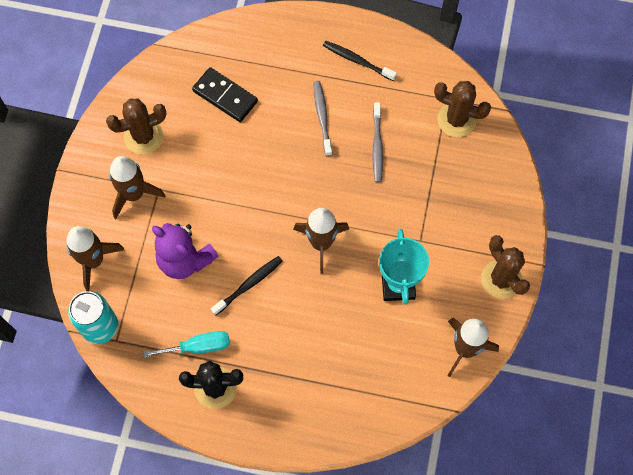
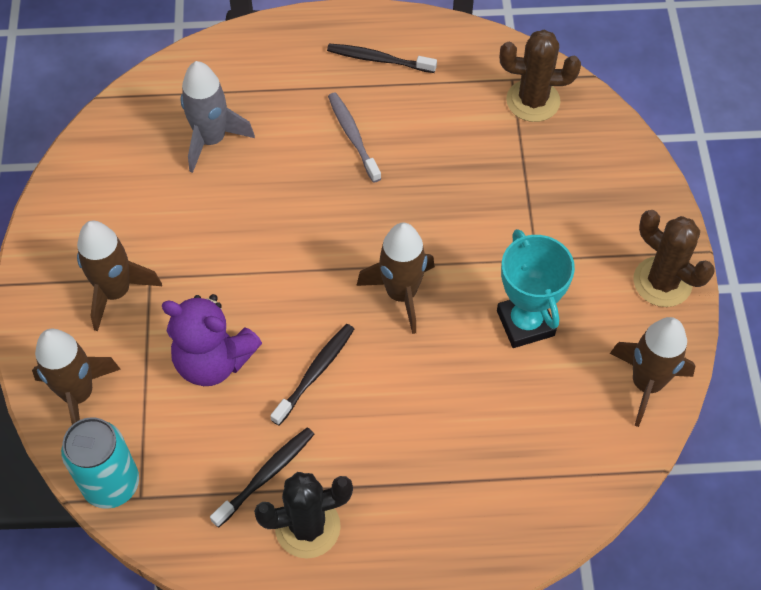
camera: 15 degrees left, 10 degrees down
(143, 136) = (110, 214): brown cactus -> none
(198, 346) = (266, 475): turquoise screwdriver -> black toothbrush
(225, 96) = (212, 140): black domino -> grey rocket
(377, 146) = (438, 155): grey toothbrush -> none

